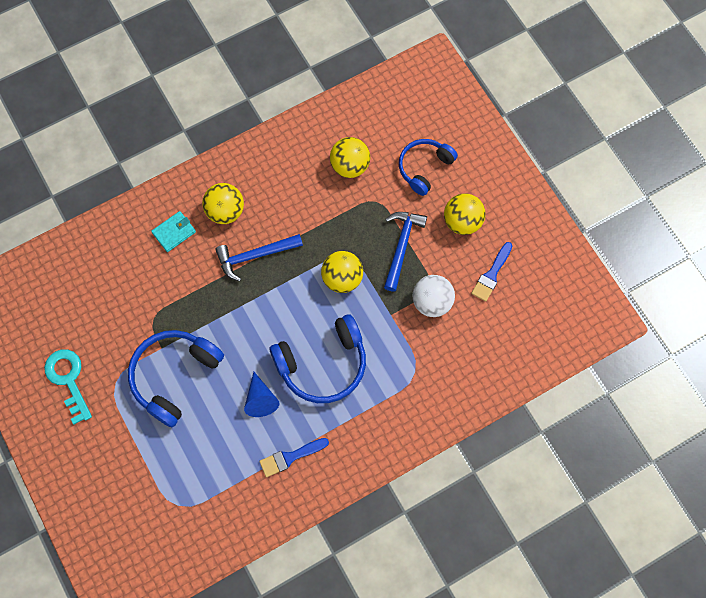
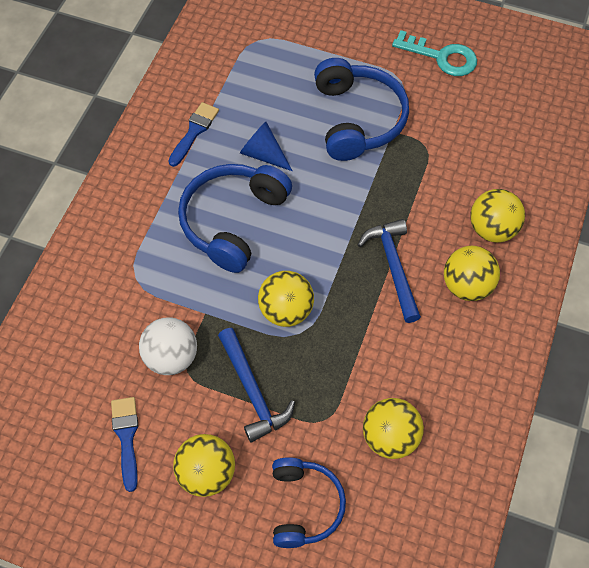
camera: 140 degrees right, 10 degrees down
(174, 232) = (492, 229): turquoise wallet -> yellow ball
(255, 256) = (393, 267): blue hammer -> blue hammer turned 45 degrees counterclockwise

